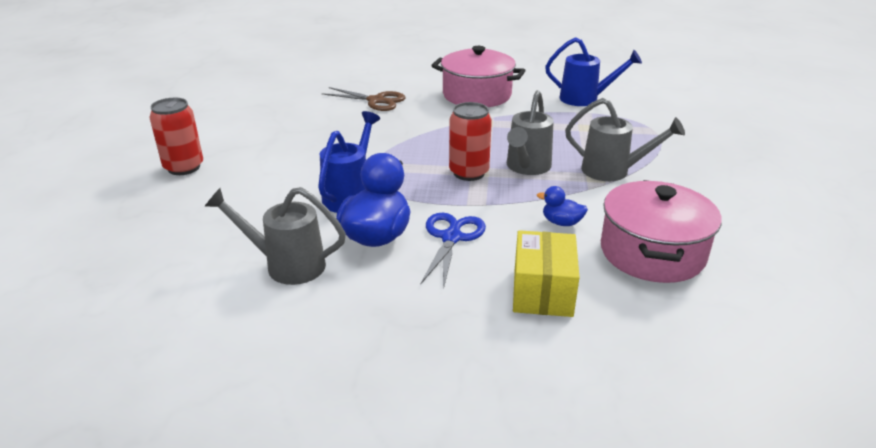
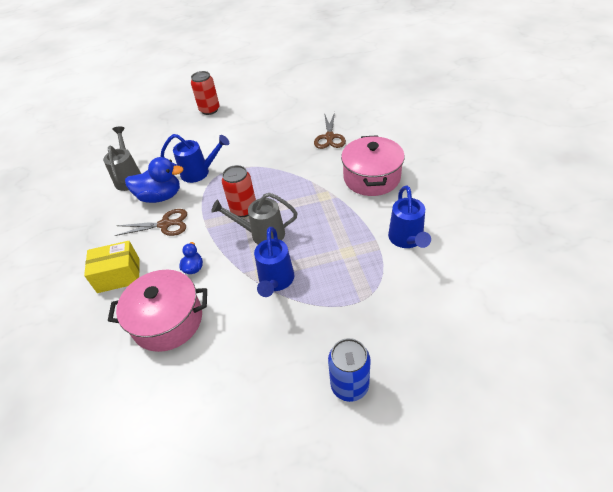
camera: 75 degrees right, 15 degrees up
(451, 238) = (165, 224): blue scissors -> brown scissors
(612, 171) = (276, 281): grey watering can -> blue watering can
(760, 157) = (349, 385): none -> blue can

